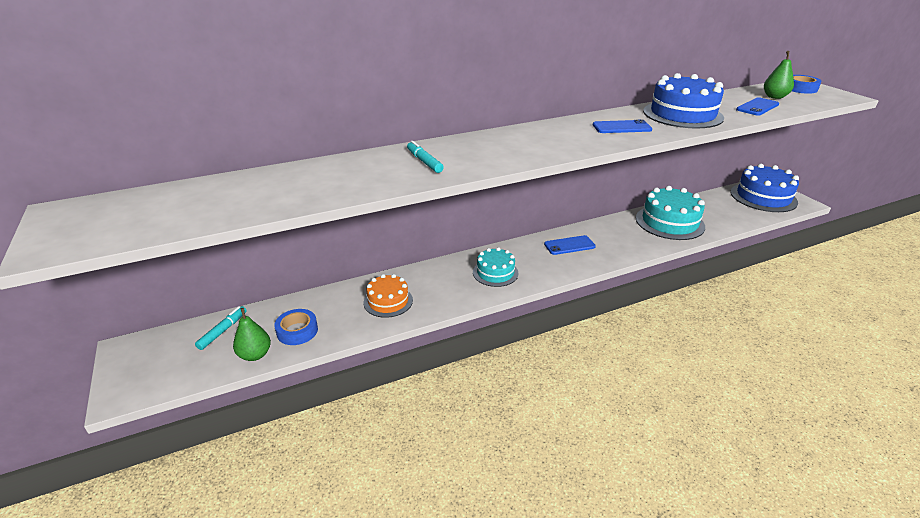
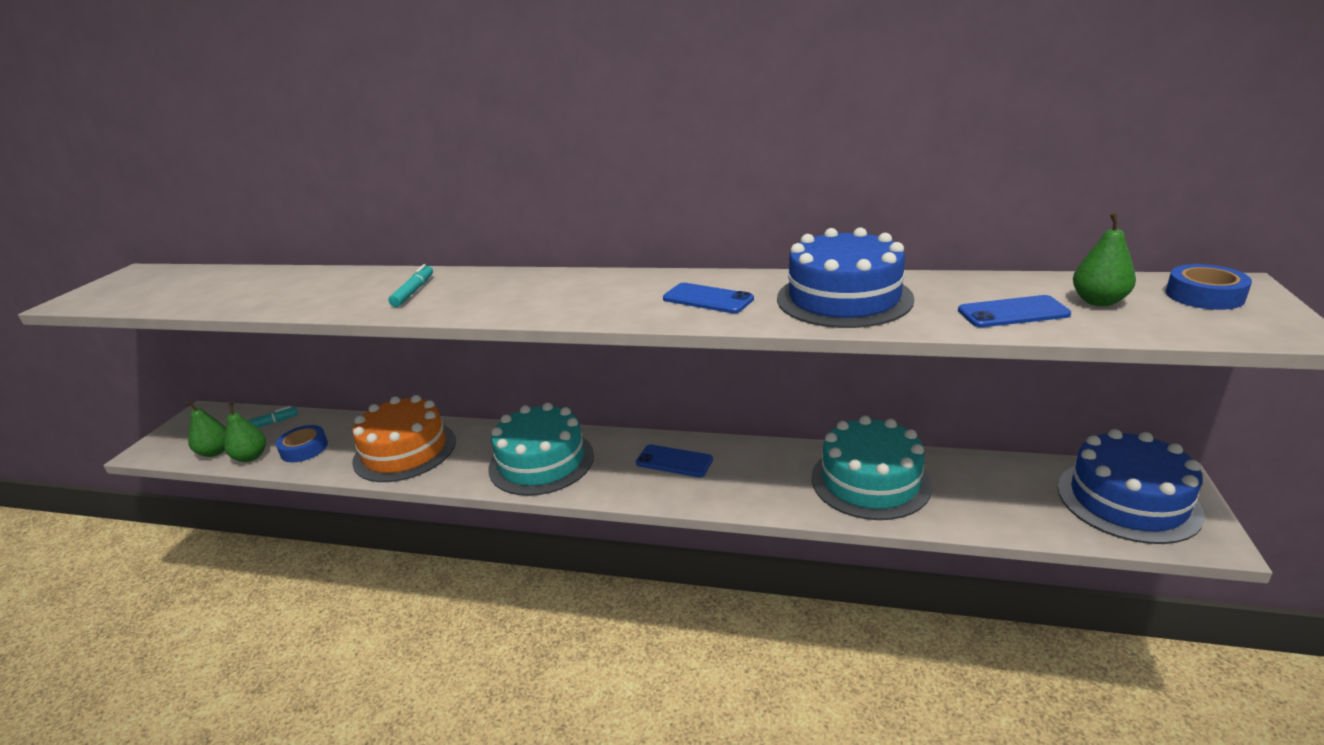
camera: 40 degrees right, 5 degrees down
(208, 366) = (215, 452): none -> green pear
(388, 301) = (405, 451): orange cake -> orange cake, size x1.67
(495, 273) = (541, 462): turquoise cake -> turquoise cake, size x1.67

